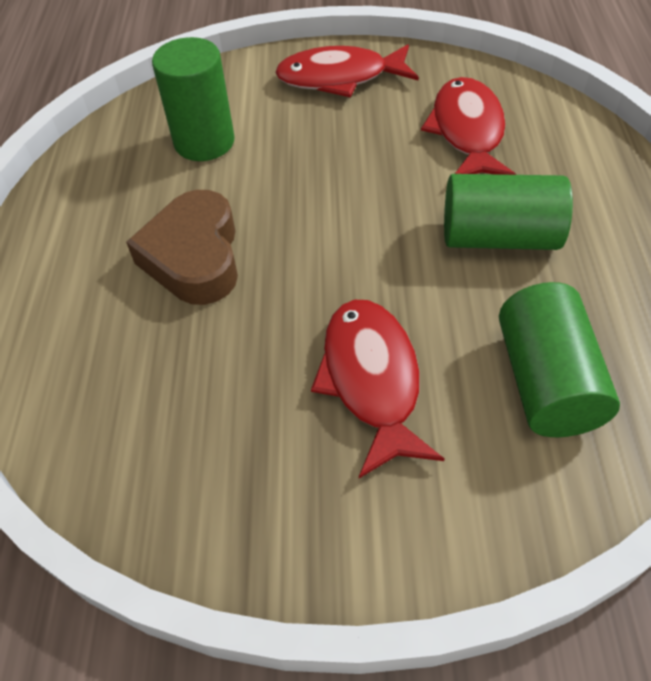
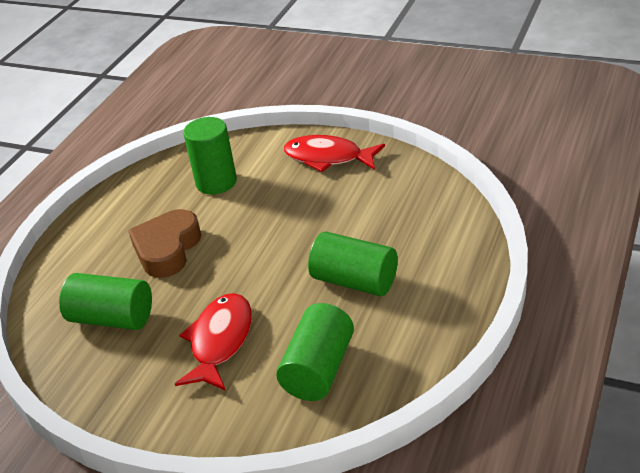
camera: 25 degrees right, 15 degrees down
(174, 390) = (112, 318): none -> green cylinder
(467, 132) = (385, 211): red fish -> none

